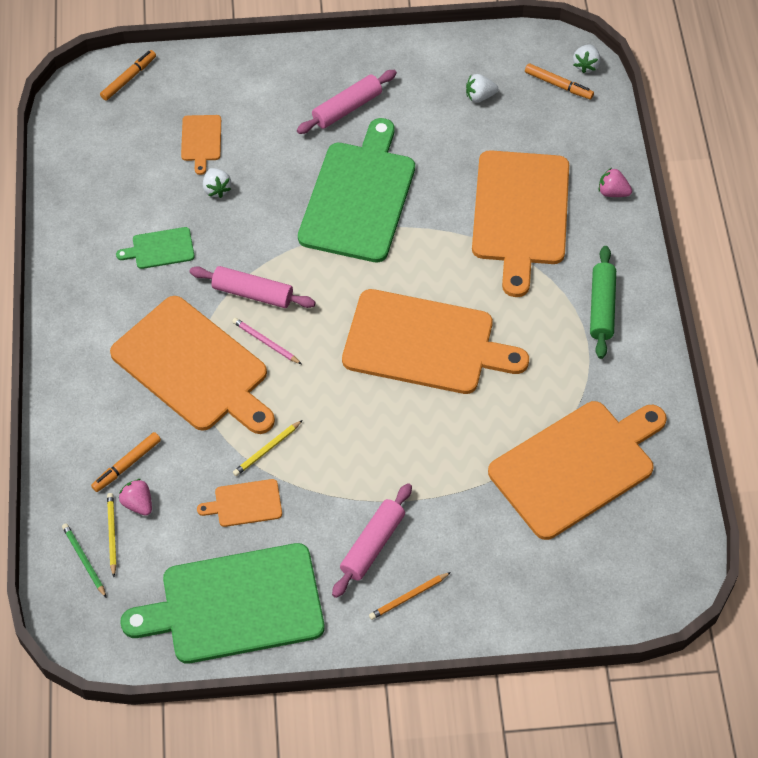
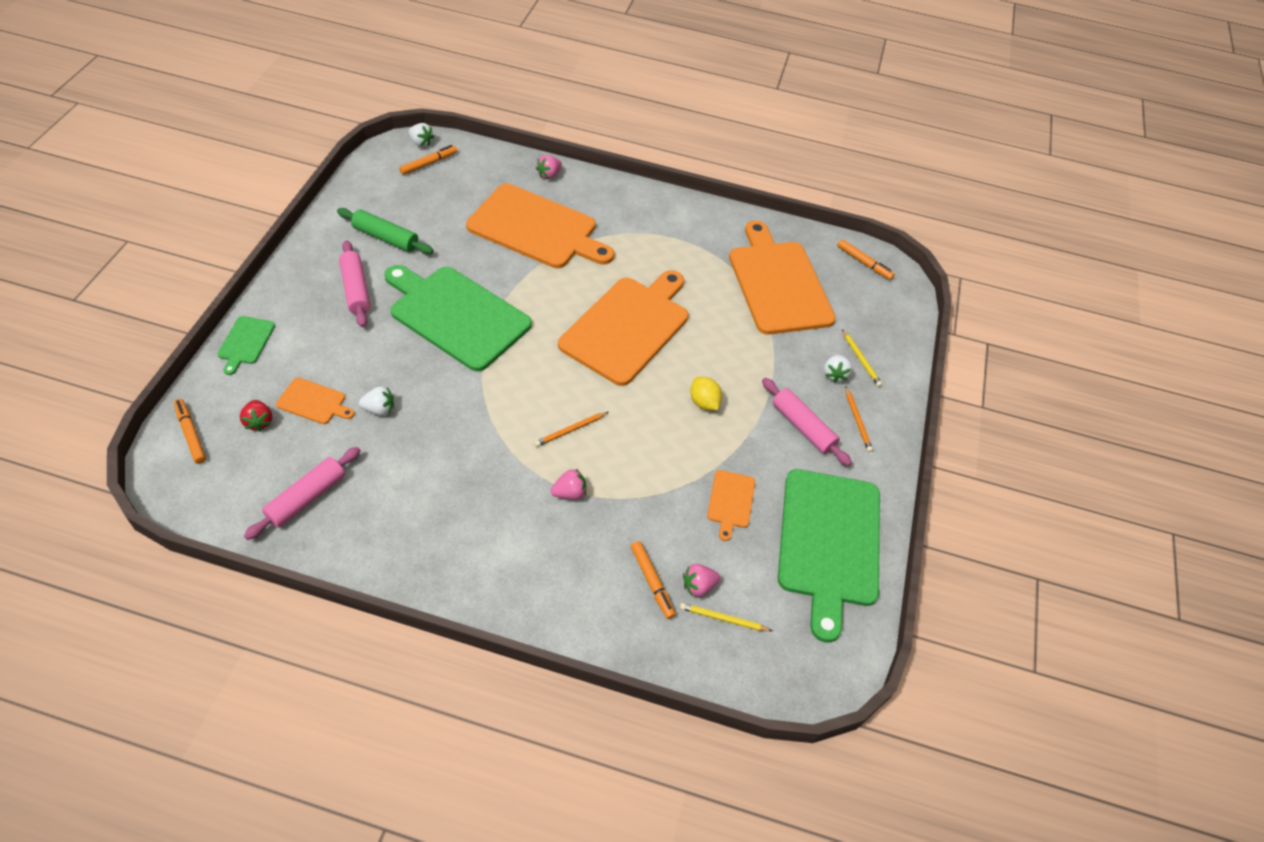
camera: 75 degrees left, 5 degrees down
(84, 560) = (743, 652): green pencil -> none
(160, 249) = (419, 475): green cutting board -> green cutting board (245, 342)
(162, 115) = (259, 422): none -> red strawberry
(193, 367) = (569, 493): orange cutting board -> pink strawberry
(252, 293) = (513, 422): pink rolling pin -> pink rolling pin (306, 498)
(265, 342) = (571, 430): pink pencil -> orange pencil
(267, 450) = (682, 467): yellow pencil -> yellow pencil (861, 359)
(358, 444) = (704, 402): none -> yellow lemon
(479, 96) = (406, 208): white strawberry -> white strawberry (834, 374)
(602, 307) = (648, 219): green rolling pin -> green rolling pin (386, 238)
(669, 550) = (864, 263): none -> orange marker

